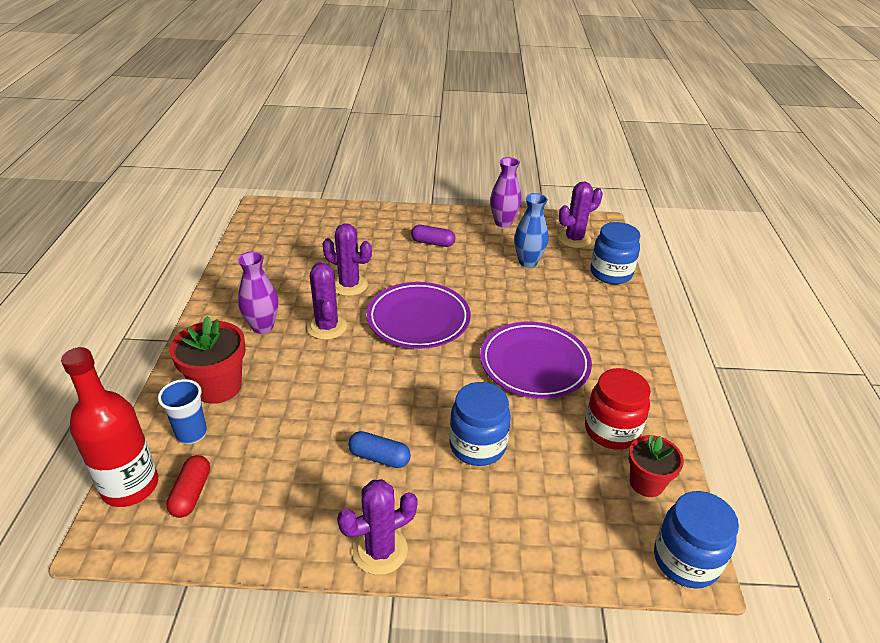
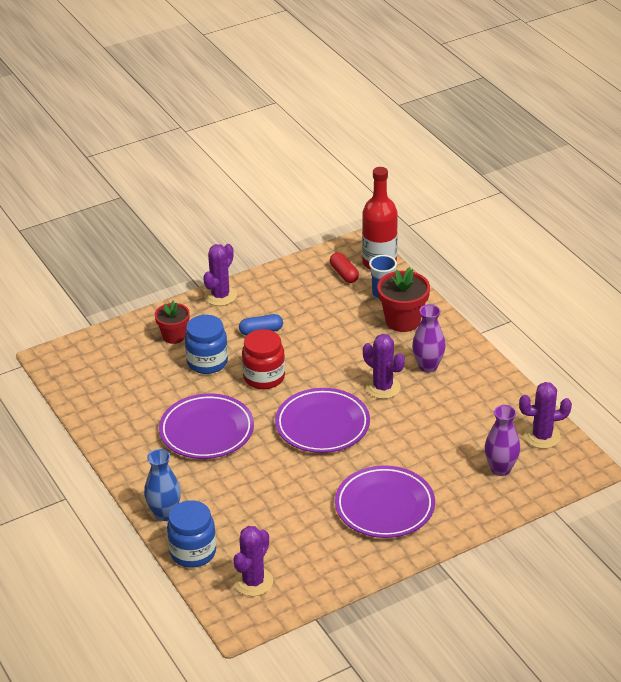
camera: 150 degrees right, 0 degrees up
(349, 285) = (407, 428): purple cactus -> purple cactus (542, 436)
(433, 243) = (384, 506): purple capsule -> purple plate
(503, 223) = (341, 569): purple vase -> purple vase (500, 469)
(528, 262) = (279, 527): blue vase -> blue vase (164, 513)
(611, 430) = (126, 409): red jar -> red jar (264, 377)
(646, 483) = (90, 388): red flower pot -> red flower pot (174, 336)
(685, 560) = (53, 360): blue jar -> none

